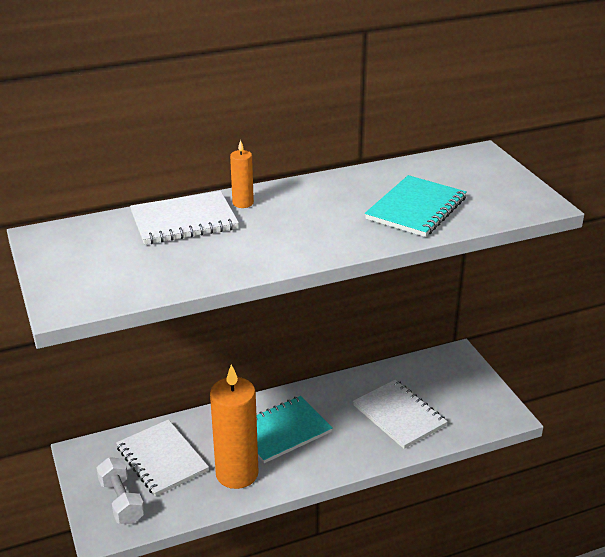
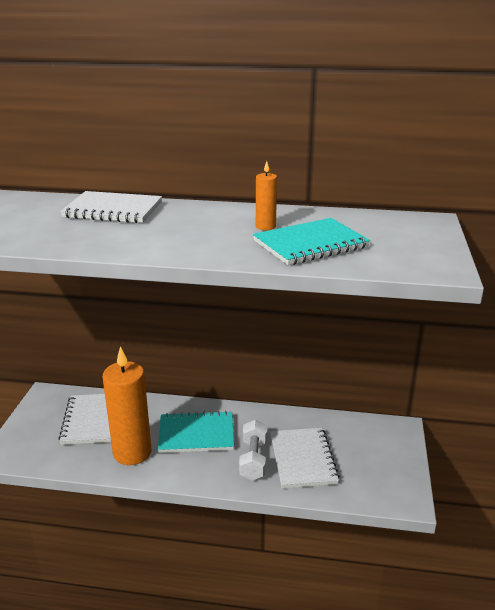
camera: 30 degrees right, 5 degrees down
(121, 501) = (37, 439): white dumbbell -> white dumbbell (253, 460)
(243, 203) = (172, 209): orange candle -> orange candle (265, 226)

